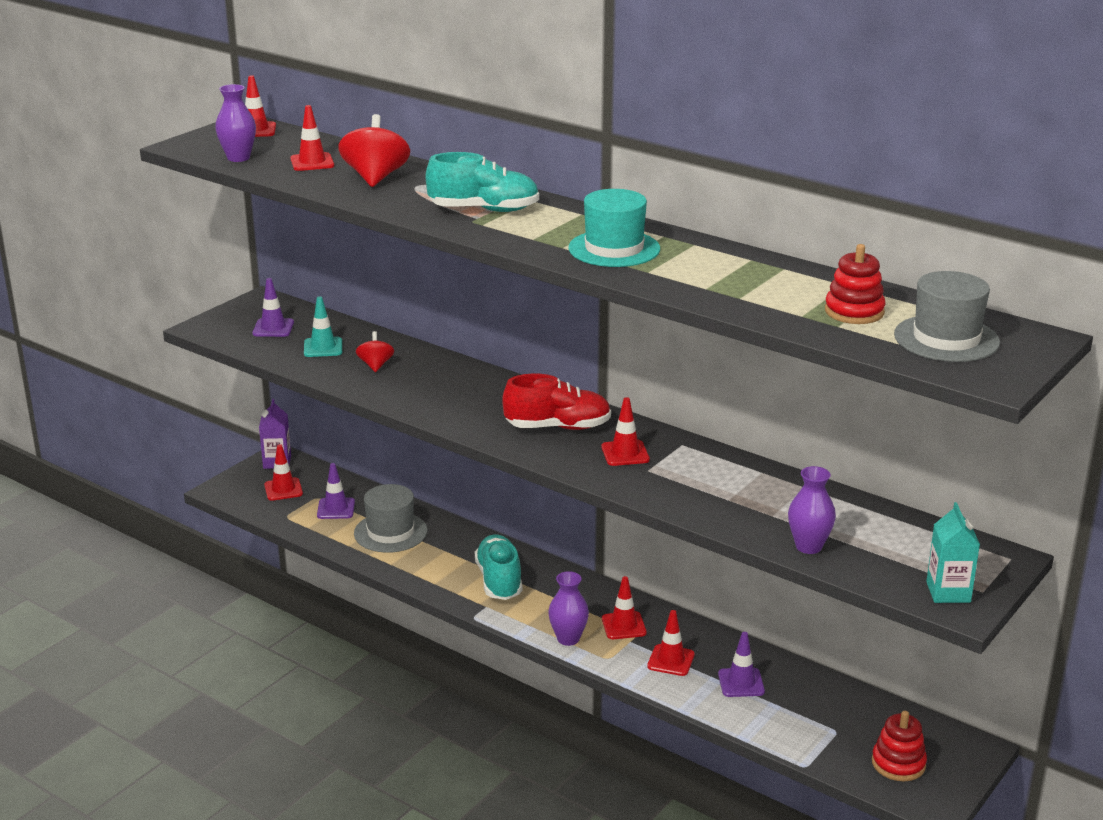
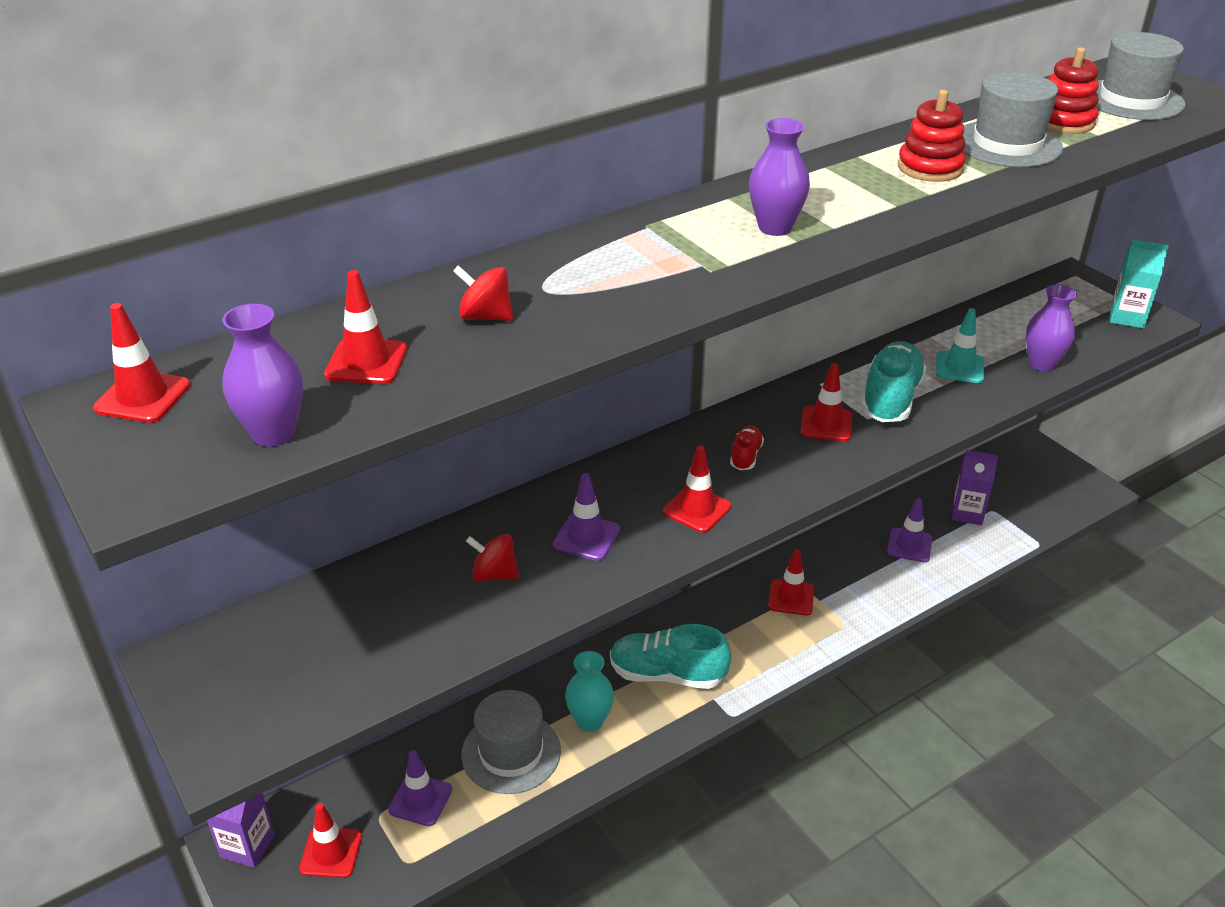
camera: 70 degrees left, 10 degrees up
(273, 328) = (293, 663): purple traffic cone -> purple traffic cone (586, 537)
(323, 347) = (401, 618): turquoise traffic cone -> turquoise traffic cone (959, 367)
(375, 178) = (485, 316): red spinning top -> red spinning top, size x0.57
(435, 557) = (590, 721): none -> turquoise vase
(484, 210) = (675, 256): turquoise shoe -> turquoise shoe (890, 398)
(558, 427) = (745, 456): red shoe -> red shoe, size x0.49
(568, 638) = (800, 646): purple vase -> purple vase (775, 228)
(614, 249) = (851, 200): turquoise hat -> none
(671, 660) = (861, 581): red traffic cone -> red traffic cone (697, 509)
(777, 293) = (1007, 144): none -> grey hat
(818, 714) = (967, 513): none -> purple carton
(898, 763) = (1043, 491): red stacking toy -> red stacking toy (930, 167)

